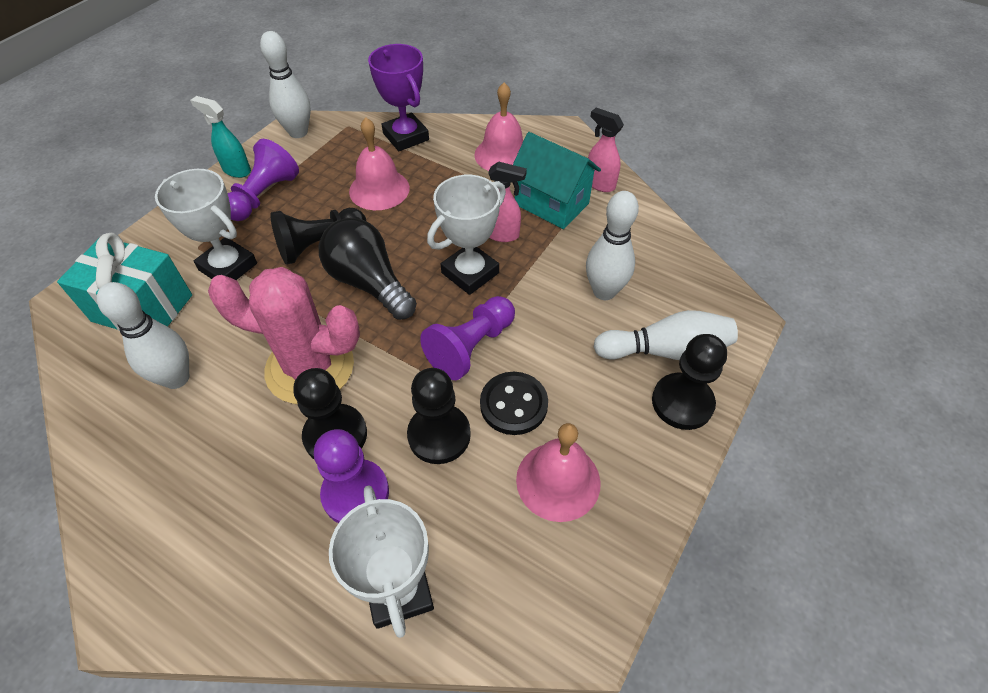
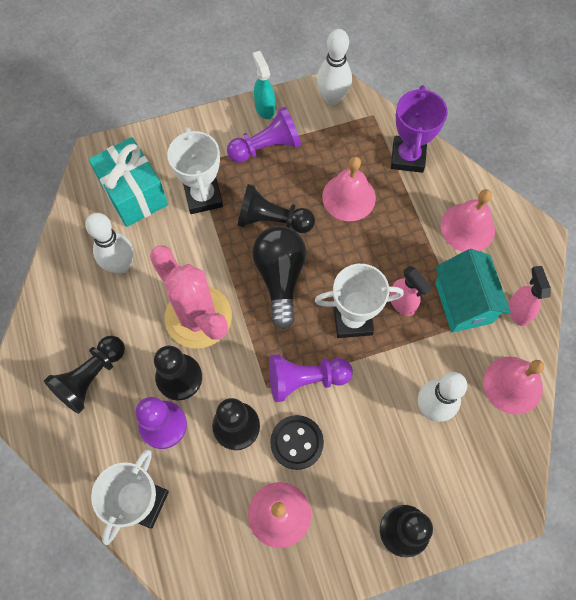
camera: 40 degrees right, 15 degrees up
(224, 510) = (91, 377): none -> black pawn
(648, 233) = (512, 385): none -> pink bell
(665, 350) = (430, 486): white bowling pin -> none

